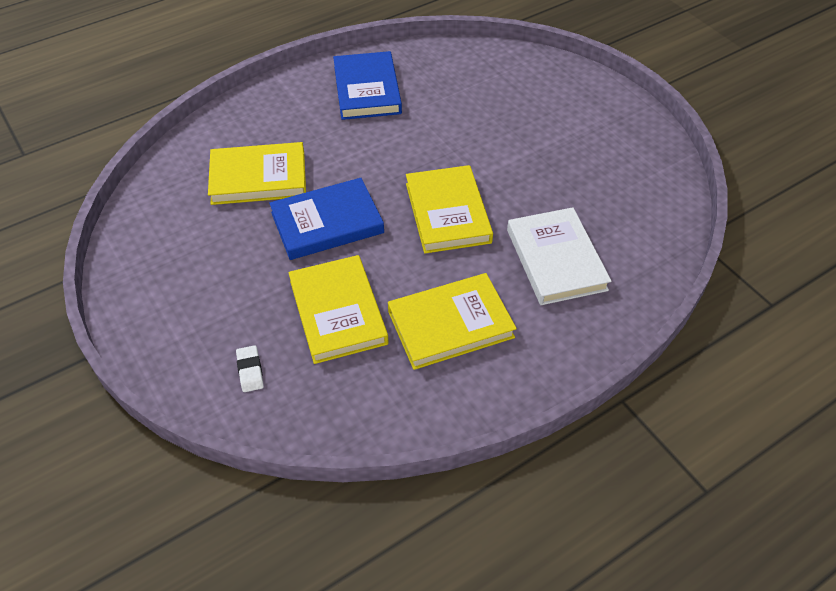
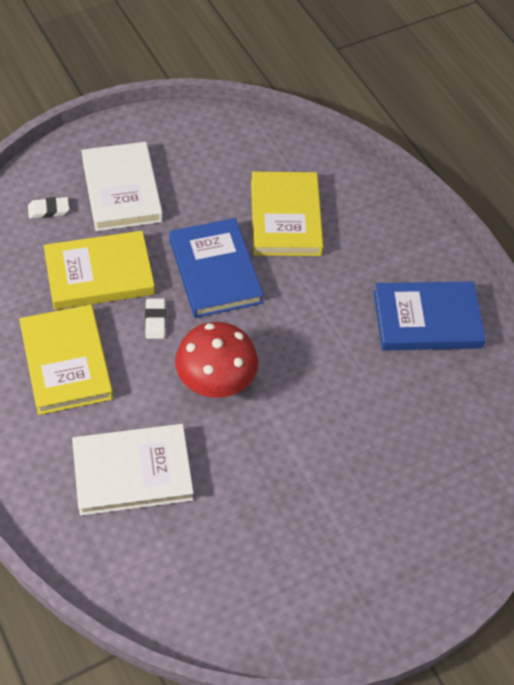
camera: 90 degrees right, 5 degrees up
(221, 307) = (122, 190): none -> white book
(390, 261) = (155, 320): none -> white eraser
(447, 213) = (215, 378): yellow book -> red mushroom

